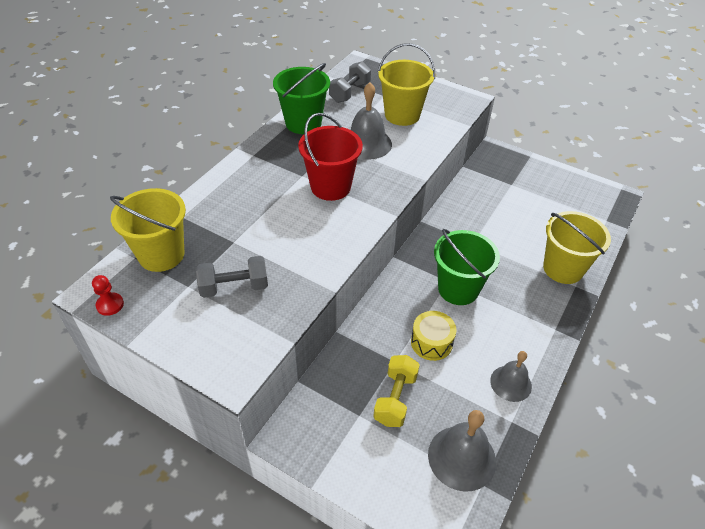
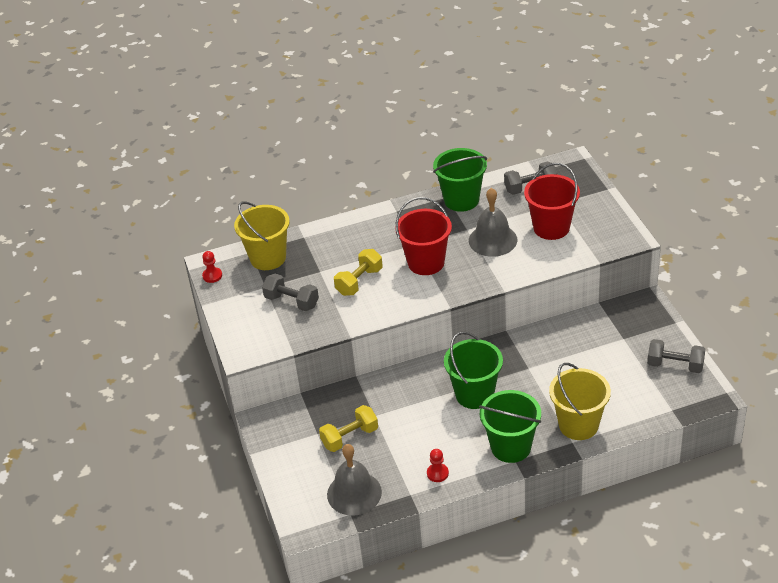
camera: 45 degrees right, 5 degrees down
(285, 233) = (359, 281): none -> yellow dumbbell
(402, 115) = (551, 228): yellow bucket -> red bucket
(431, 342) = (412, 418): yellow drum -> none
(511, 383) = (437, 473): grey bell -> red pawn
(538, 319) = (511, 447): none -> green bucket
(568, 186) = (675, 365): none -> grey dumbbell

